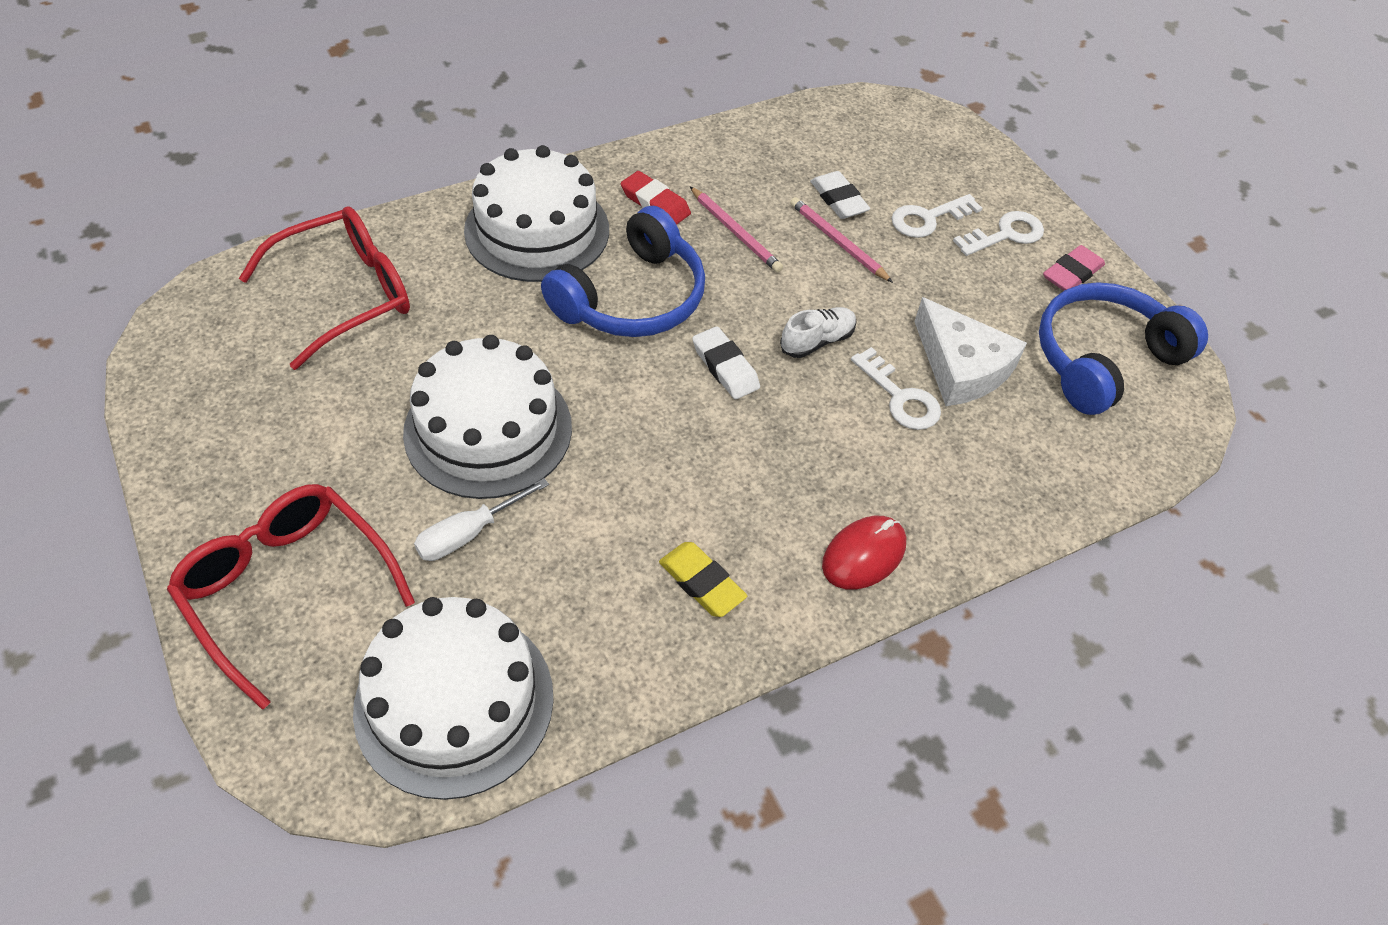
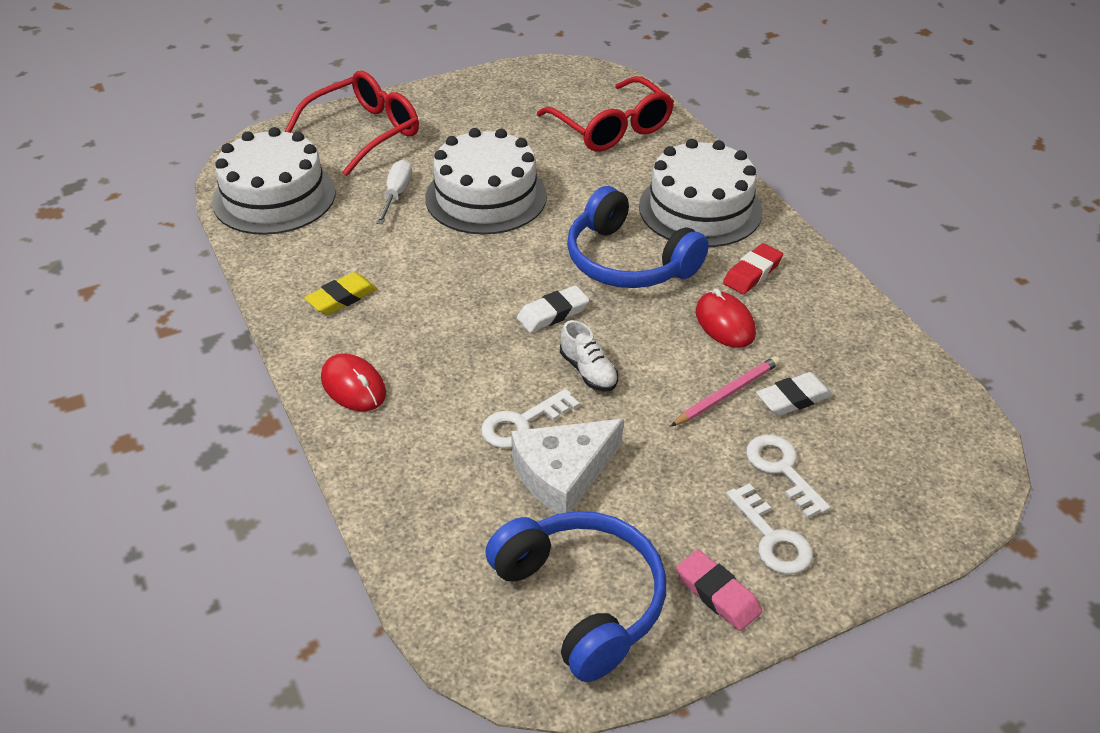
camera: 95 degrees right, 10 degrees down
(468, 534) = (396, 194): white screwdriver -> white screwdriver turned 45 degrees clockwise
(735, 232) = (725, 323): pink pencil -> red mouse

